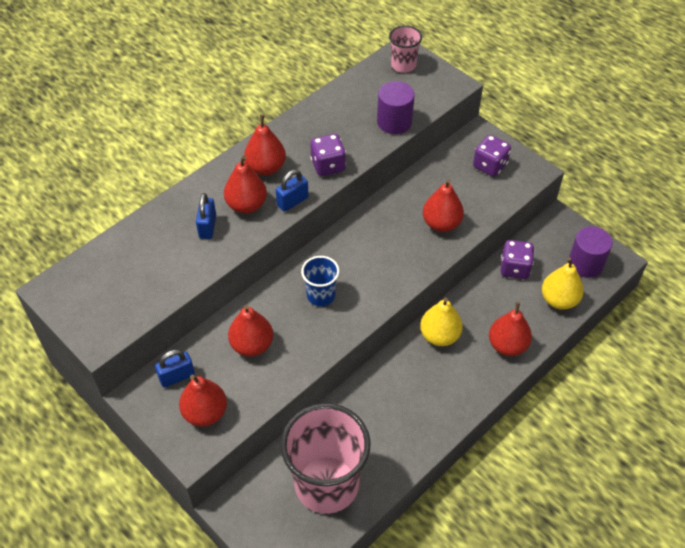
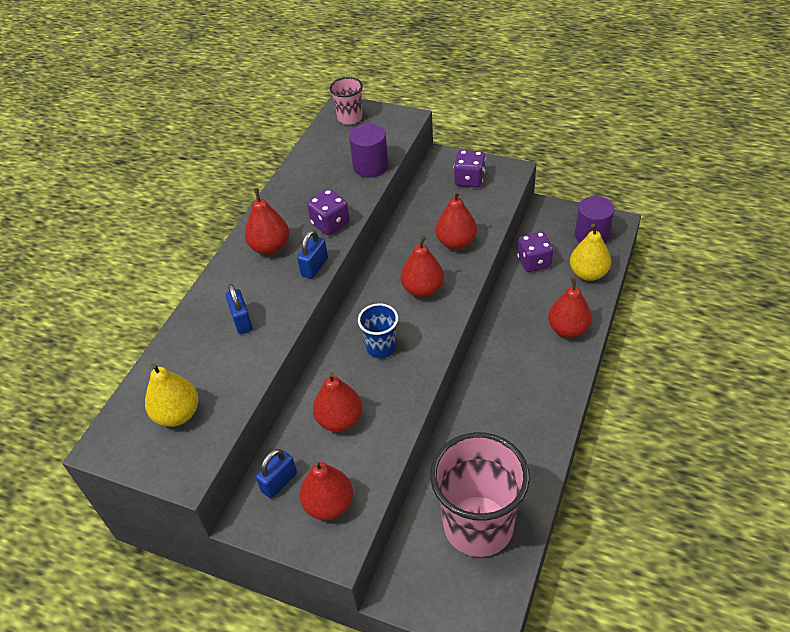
camera: 20 degrees left, 5 degrees down
(246, 205) = (270, 287): red pear -> red pear (423, 290)
(439, 336) = (503, 345): yellow pear -> yellow pear (177, 414)

